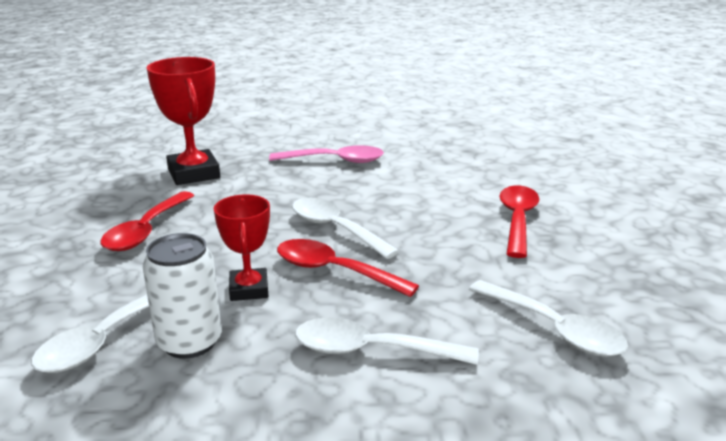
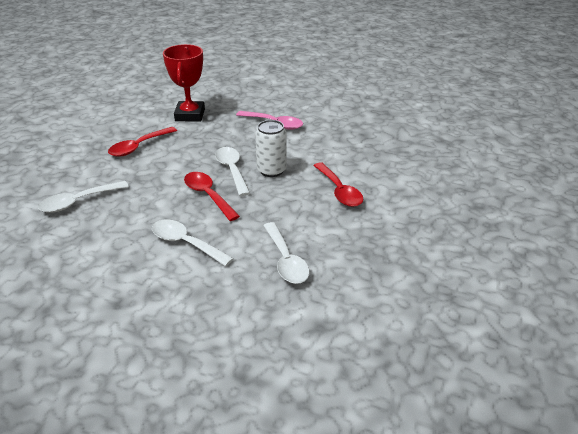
camera: 25 degrees right, 10 degrees up
(189, 342) = (111, 214): white can -> white can (271, 170)
(249, 289) = (159, 194): red trophy -> none
(517, 220) = (339, 191): red spoon -> red spoon turned 120 degrees clockwise

